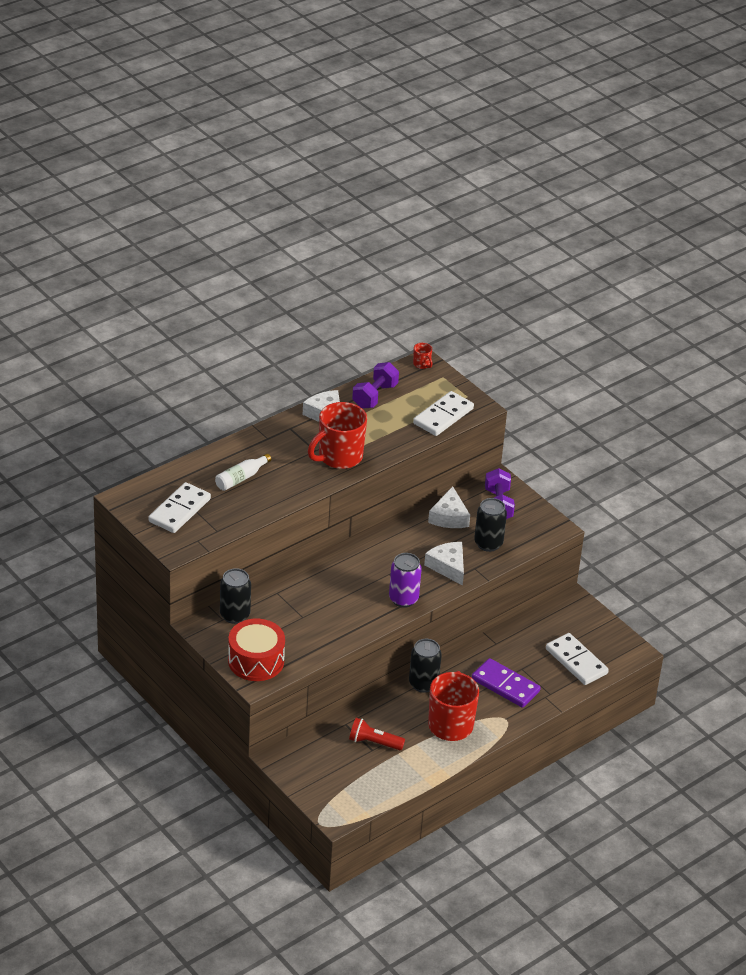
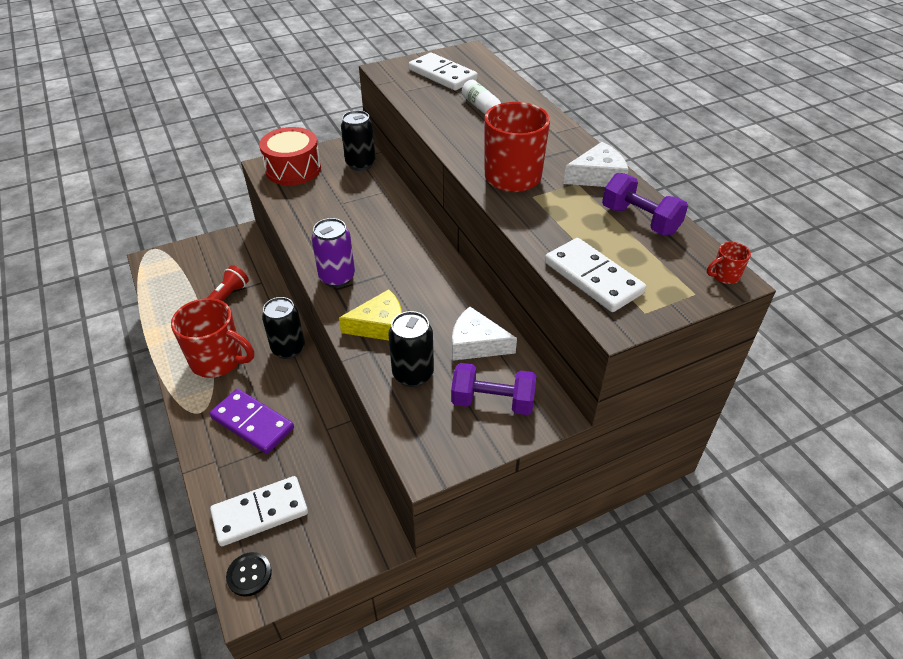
camera: 105 degrees right, 5 degrees up
(448, 566) = (380, 325): white cheese -> yellow cheese
(505, 685) = (252, 423): purple domino -> purple domino turned 75 degrees clockwise
(620, 655) = (249, 575): none -> black button

